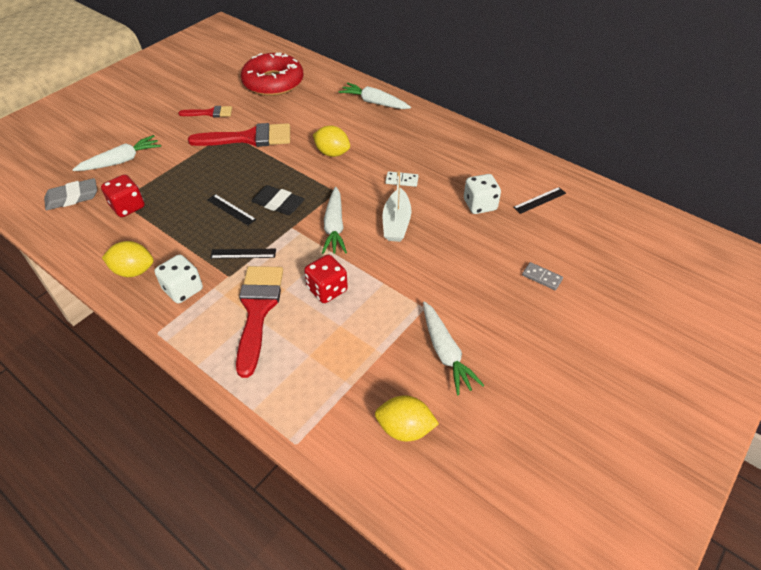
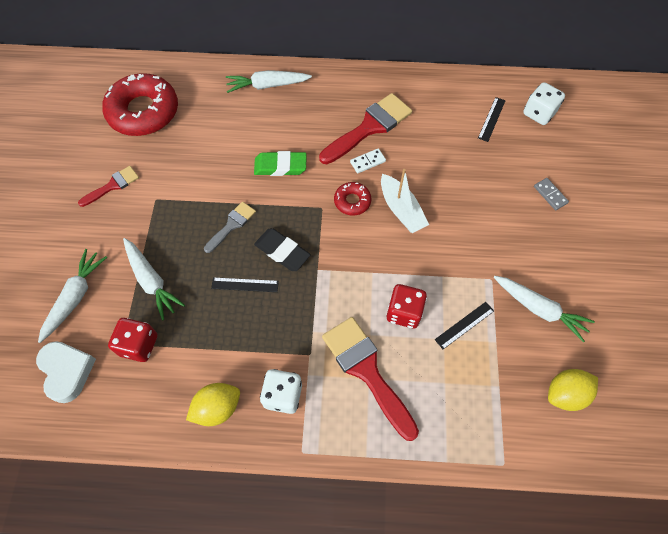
camera: 35 degrees left, 15 degrees up
(72, 197) = (67, 371): grey eraser -> white heart
(243, 253) = (301, 324): black ruler -> black ruler (464, 325)
(249, 138) = (184, 194): red brush -> red brush (369, 127)
(261, 171) = (232, 225): none -> grey brush
(278, 203) = (282, 251): black eraser -> black eraser turned 45 degrees clockwise
(332, 153) = (280, 166): yellow lemon -> green eraser
(334, 227) = (354, 245): white carrot -> white carrot (151, 281)
(363, 199) = (352, 201): none -> red donut
(480, 205) = (451, 151): white dice -> white dice (539, 113)
(542, 277) = (550, 195): grey domino -> grey domino turned 60 degrees clockwise

